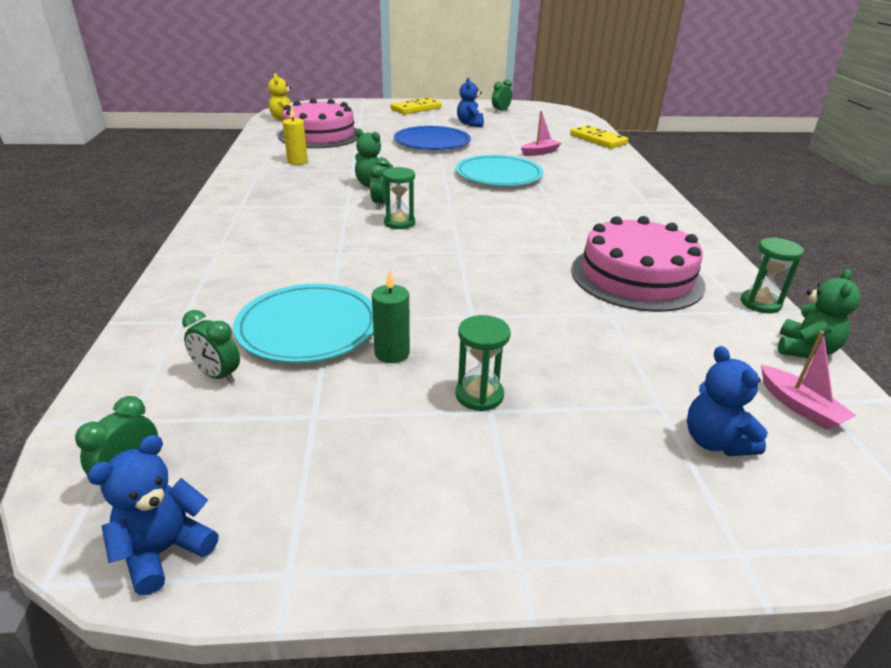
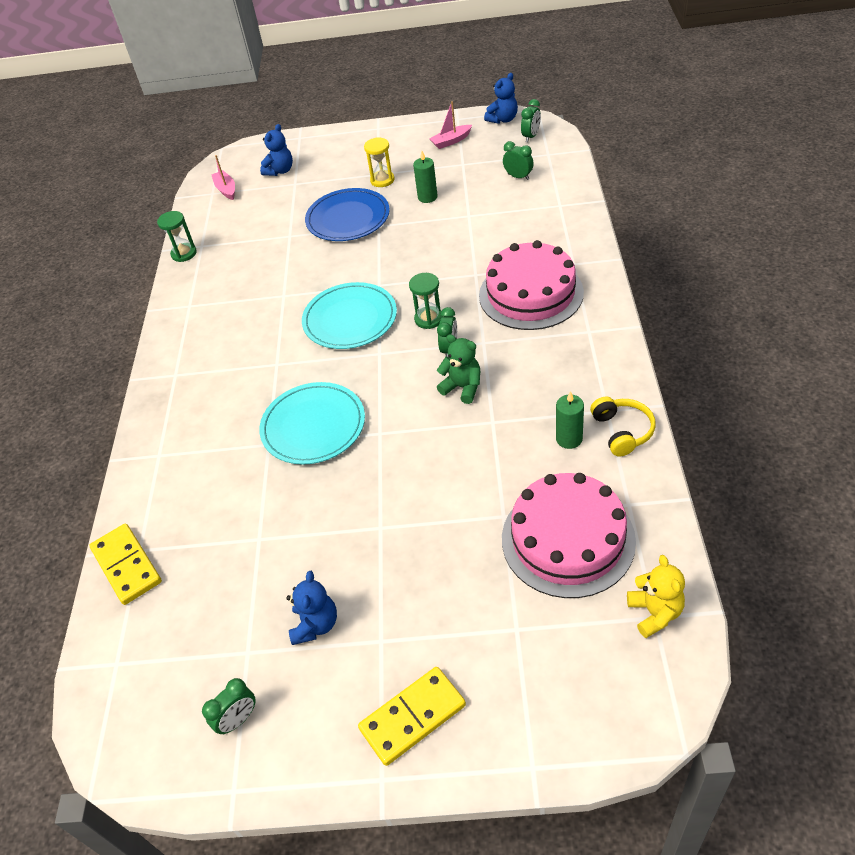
camera: 170 degrees left, 15 degrees up
(256, 162) = (622, 431): none -> yellow headphones
(297, 161) = (569, 439): yellow candle -> green candle
(308, 327) = (480, 208): turquoise plate -> turquoise plate (350, 319)
(432, 142) = (388, 527): blue plate -> blue plate (348, 218)
(479, 395) = (382, 180): green hourglass -> yellow hourglass
(540, 152) = (237, 503): pink boat -> pink boat (451, 141)
(636, 277) = (252, 270): pink cake -> pink cake (531, 294)
(715, 441) = (280, 171): blue teddy bear -> blue teddy bear turned 45 degrees clockwise
(805, 349) = (190, 221): green teddy bear -> none

